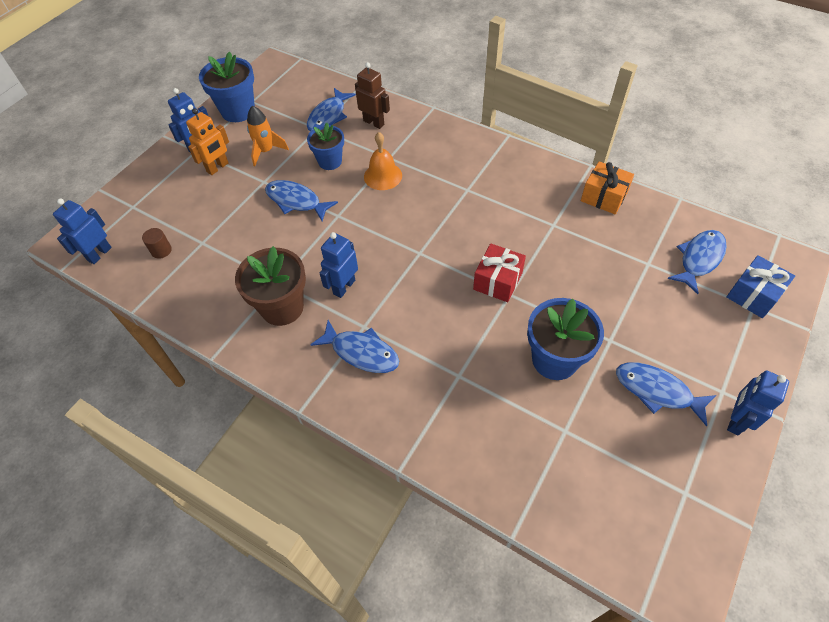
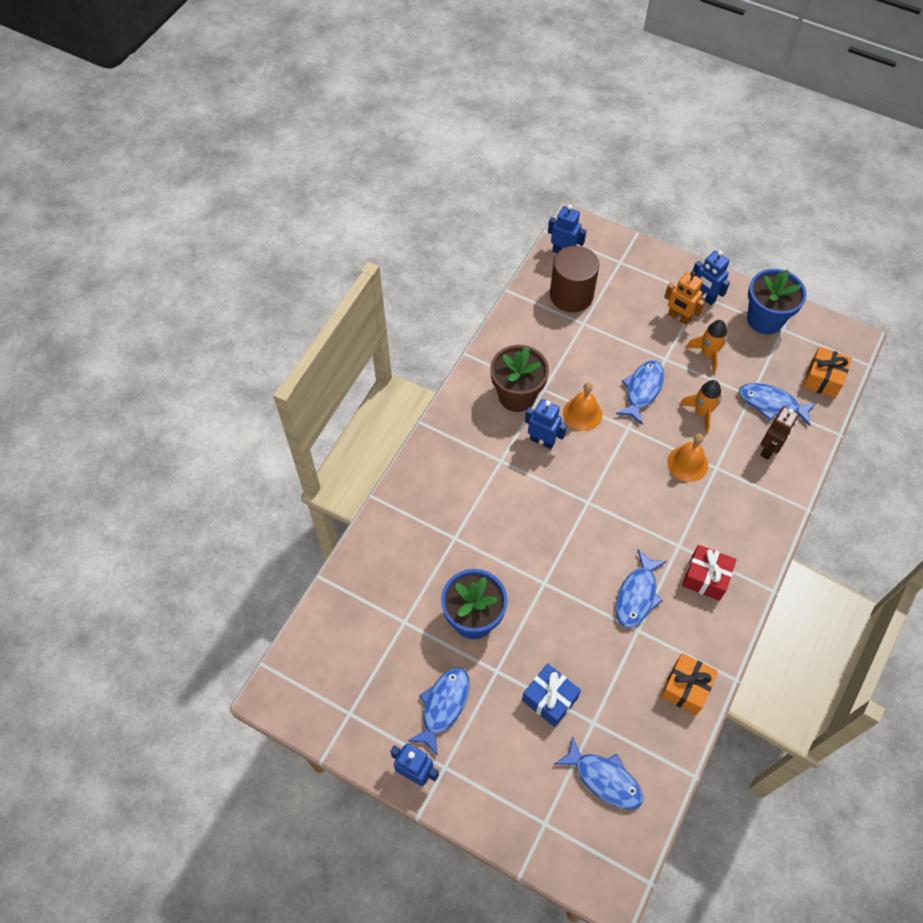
camera: 85 degrees right, 5 degrees up
(161, 250) = (571, 295): brown cylinder -> brown cylinder, size x2.42
(309, 84) = (823, 379): none -> orange gift
(315, 250) = (582, 413): none -> orange bell
(330, 161) = (701, 413): blue flower pot -> orange rocket
(361, 352) = (474, 461): blue fish -> blue fish (637, 595)
(497, 281) = (559, 572): red gift -> red gift (705, 577)
(753, 295) = (560, 827): blue gift -> blue gift (549, 699)

